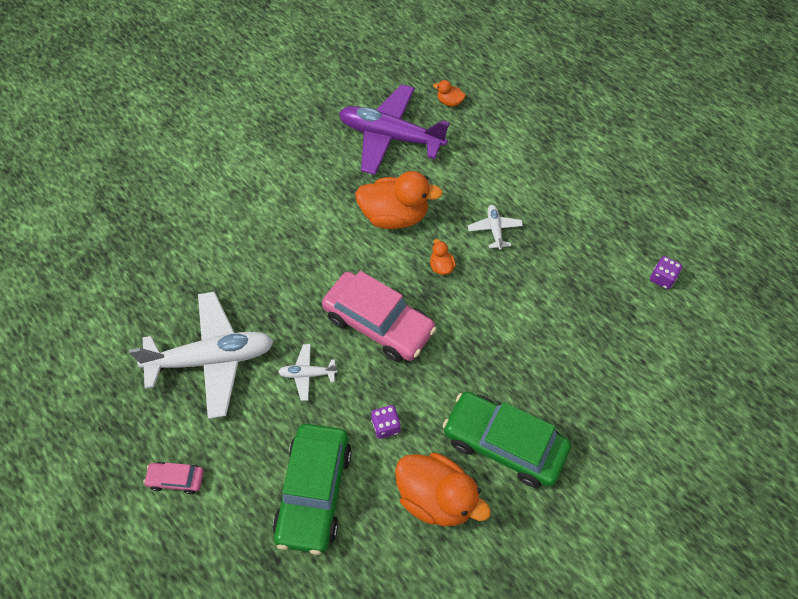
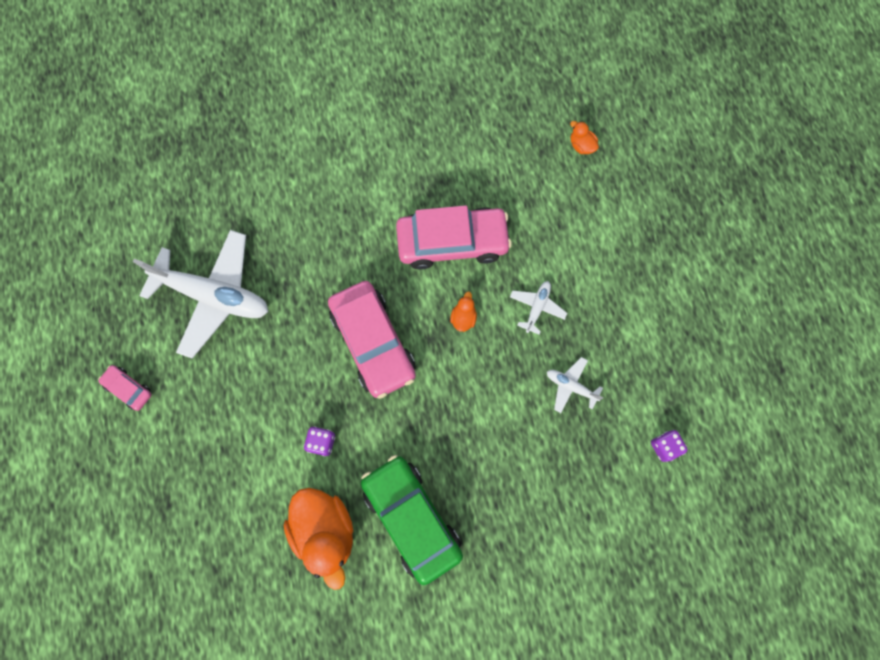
camera: 30 degrees right, 15 degrees up
(307, 374) = (284, 356): white plane -> white plane (571, 386)
(314, 492) = (229, 465): green car -> none
(391, 136) = (500, 155): purple plane -> none
(394, 216) = (452, 242): orange duck -> pink car

